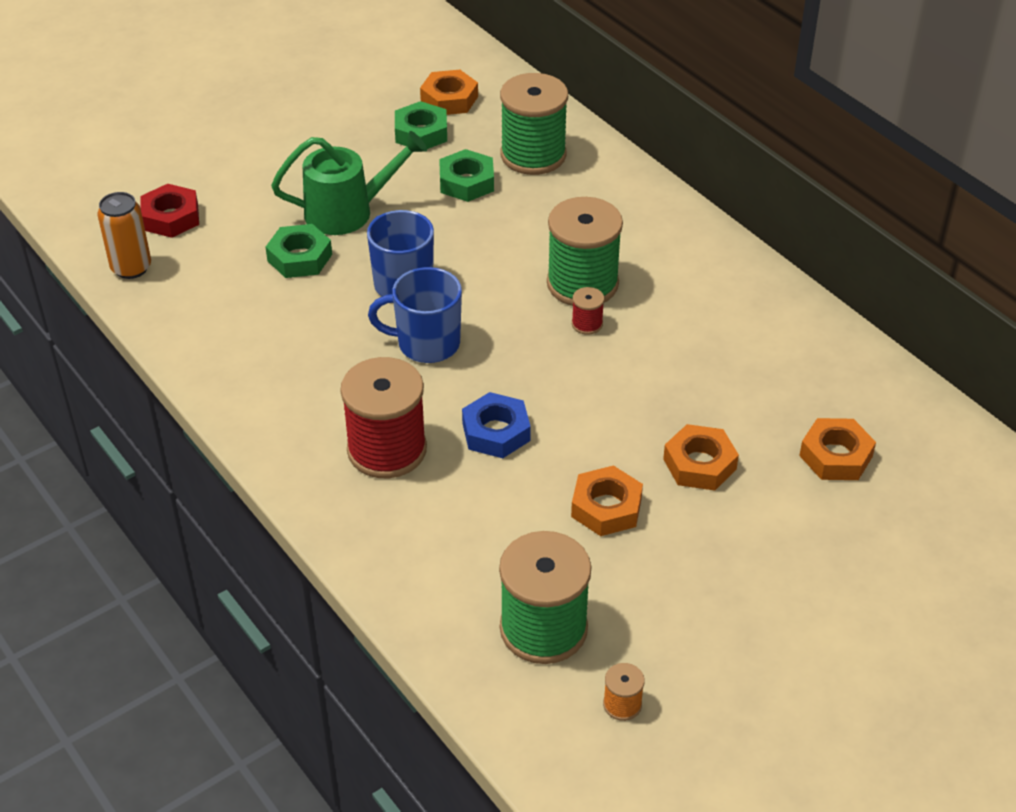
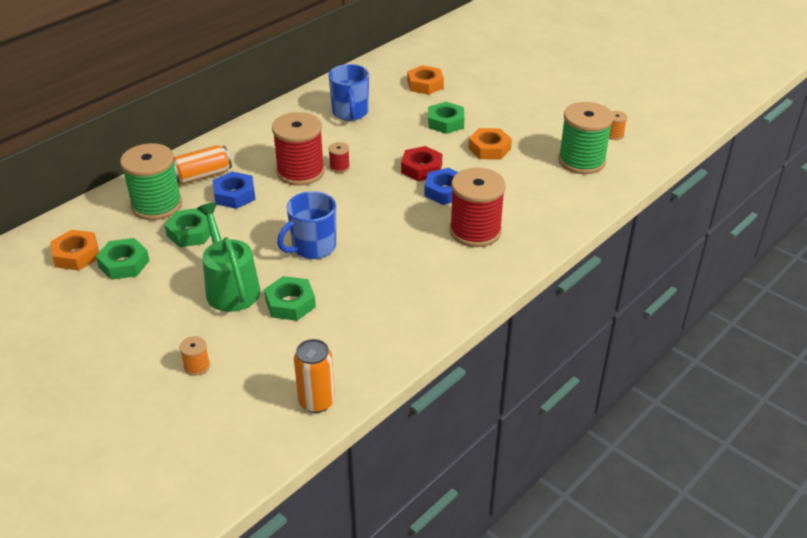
camera: 100 degrees left, 5 degrees down
(171, 217) = (244, 392): red nut -> red nut (421, 168)
(226, 185) = (197, 366): none -> orange spool
(426, 344) = (373, 228): blue mug -> blue mug (350, 113)
(539, 220) = (234, 195): none -> blue nut
(582, 283) = (300, 172): green spool -> red spool
(592, 192) = (202, 176): none -> orange can
(699, 464) = (445, 122): orange nut -> green nut

